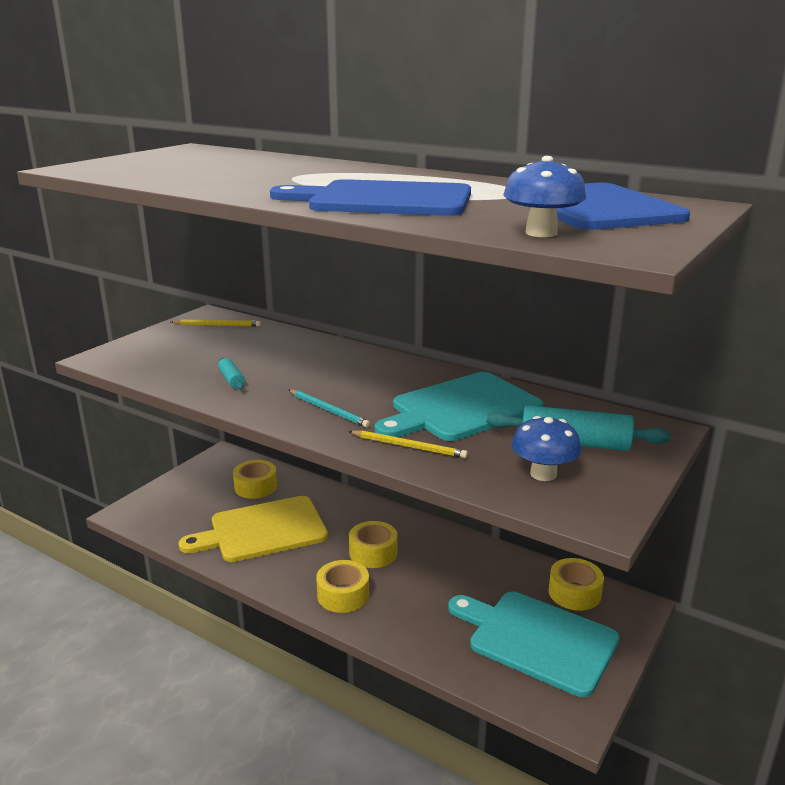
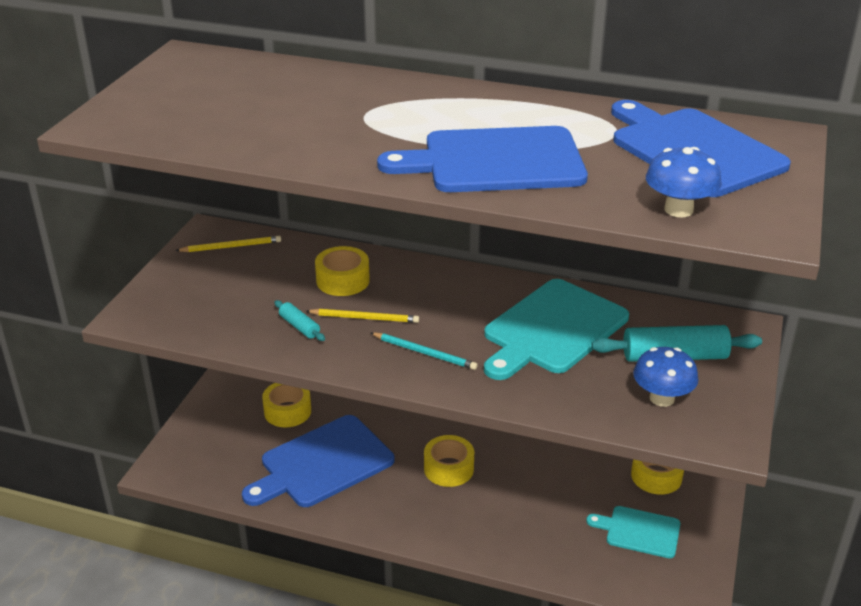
camera: 15 degrees left, 10 degrees up
(263, 530) = (322, 463): yellow cutting board -> blue cutting board
(343, 595) = (440, 521): yellow tape -> yellow tape (343, 280)
(409, 446) = (527, 387): yellow pencil -> yellow pencil (365, 318)
(537, 639) = (639, 531): turquoise cutting board -> turquoise cutting board, size x0.56

